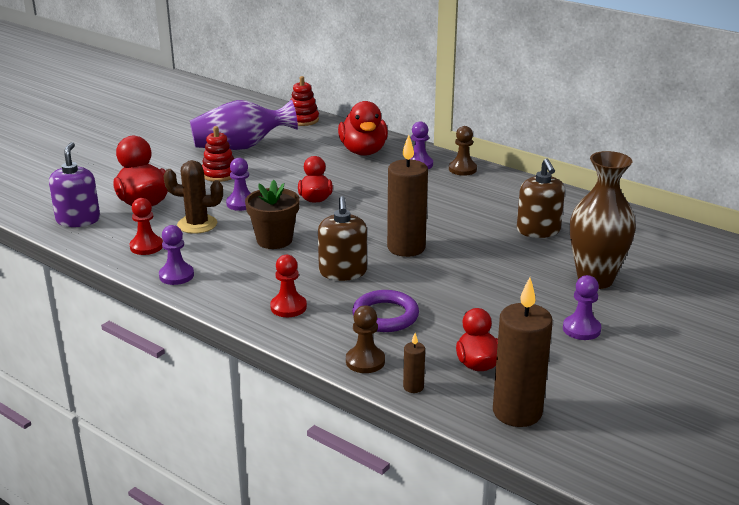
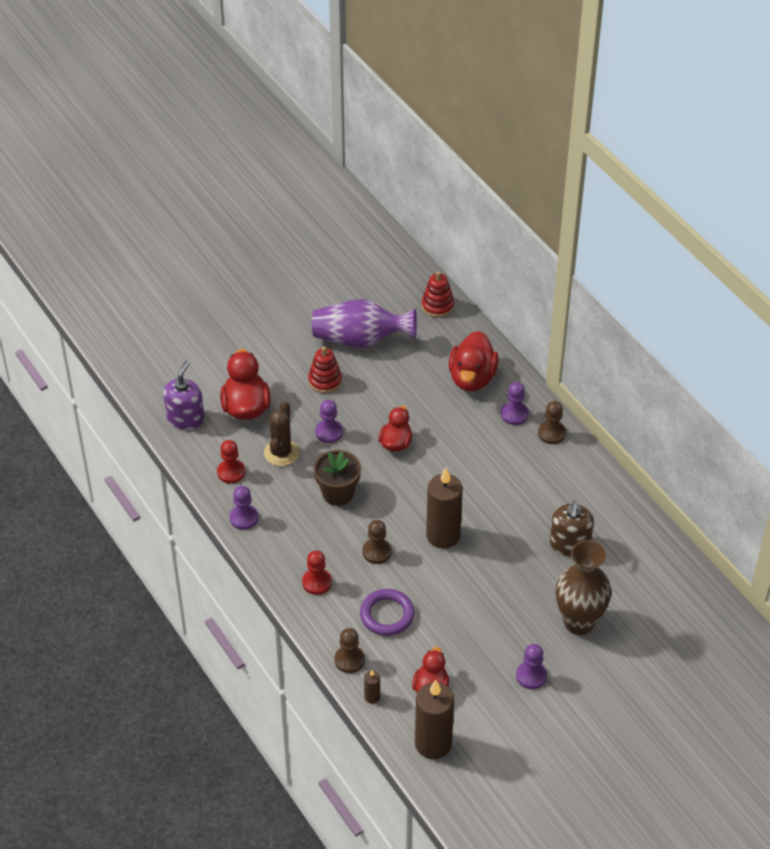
camera: 20 degrees right, 20 degrees up
(197, 224) = (281, 453): brown cactus -> brown cactus turned 75 degrees clockwise
(343, 272) = (377, 552): brown soap dispenser -> brown pawn

